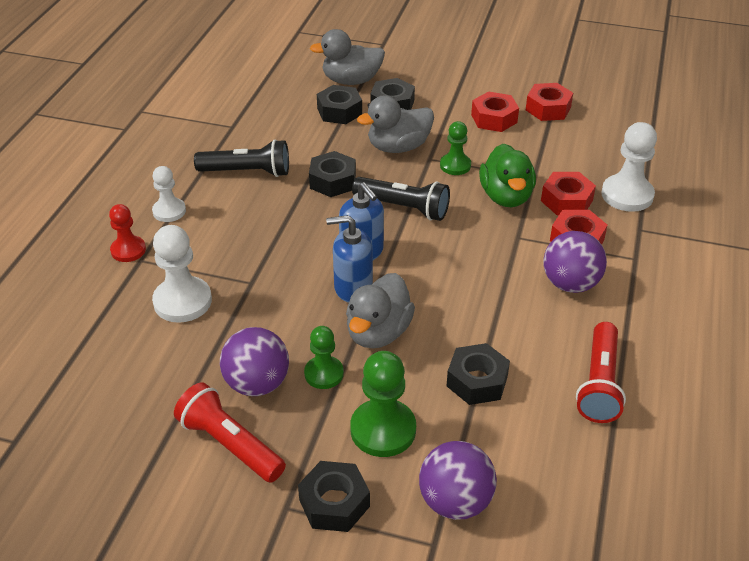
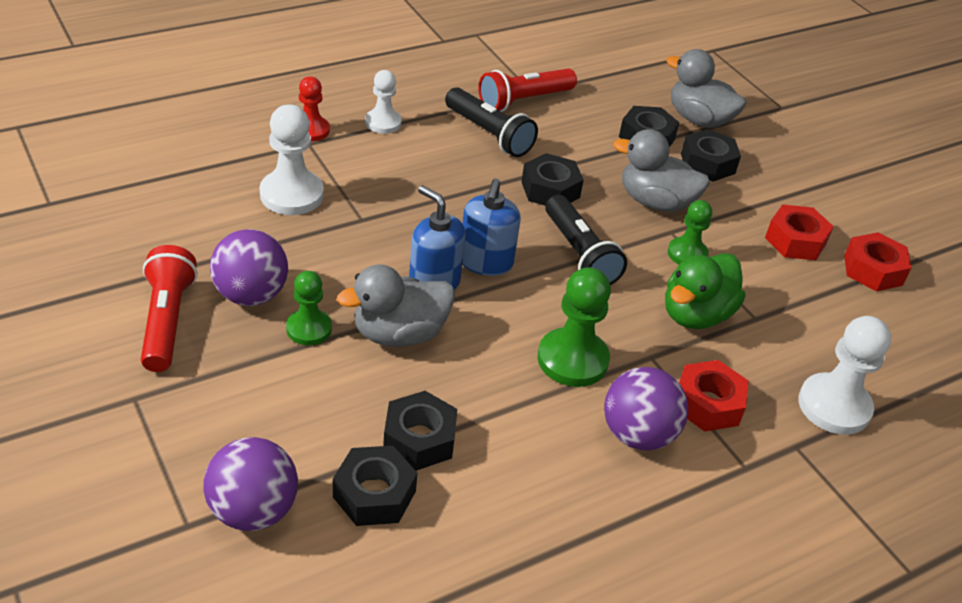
camera: 40 degrees right, 0 degrees up
(334, 503) = (169, 426): black nut -> black nut (374, 494)
(383, 430) = (286, 408): green pawn -> green pawn (572, 360)
(566, 200) = (755, 363): red nut -> none
(599, 384) = (525, 538): red flashlight -> red flashlight (524, 101)

